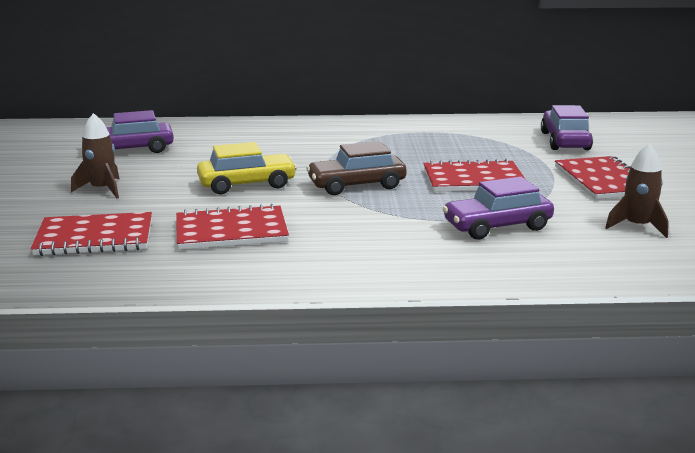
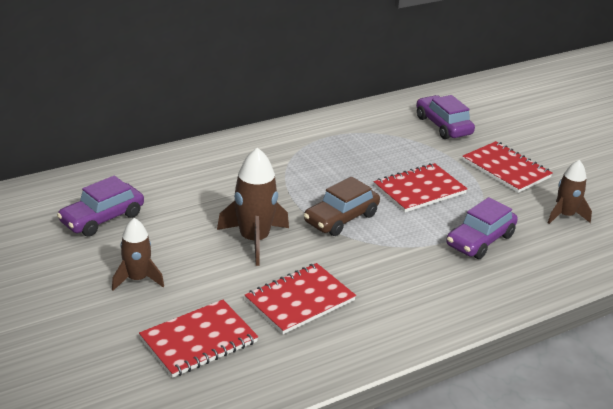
camera: 30 degrees left, 10 degrees up
(247, 184) = (254, 240): yellow car -> brown rocket

